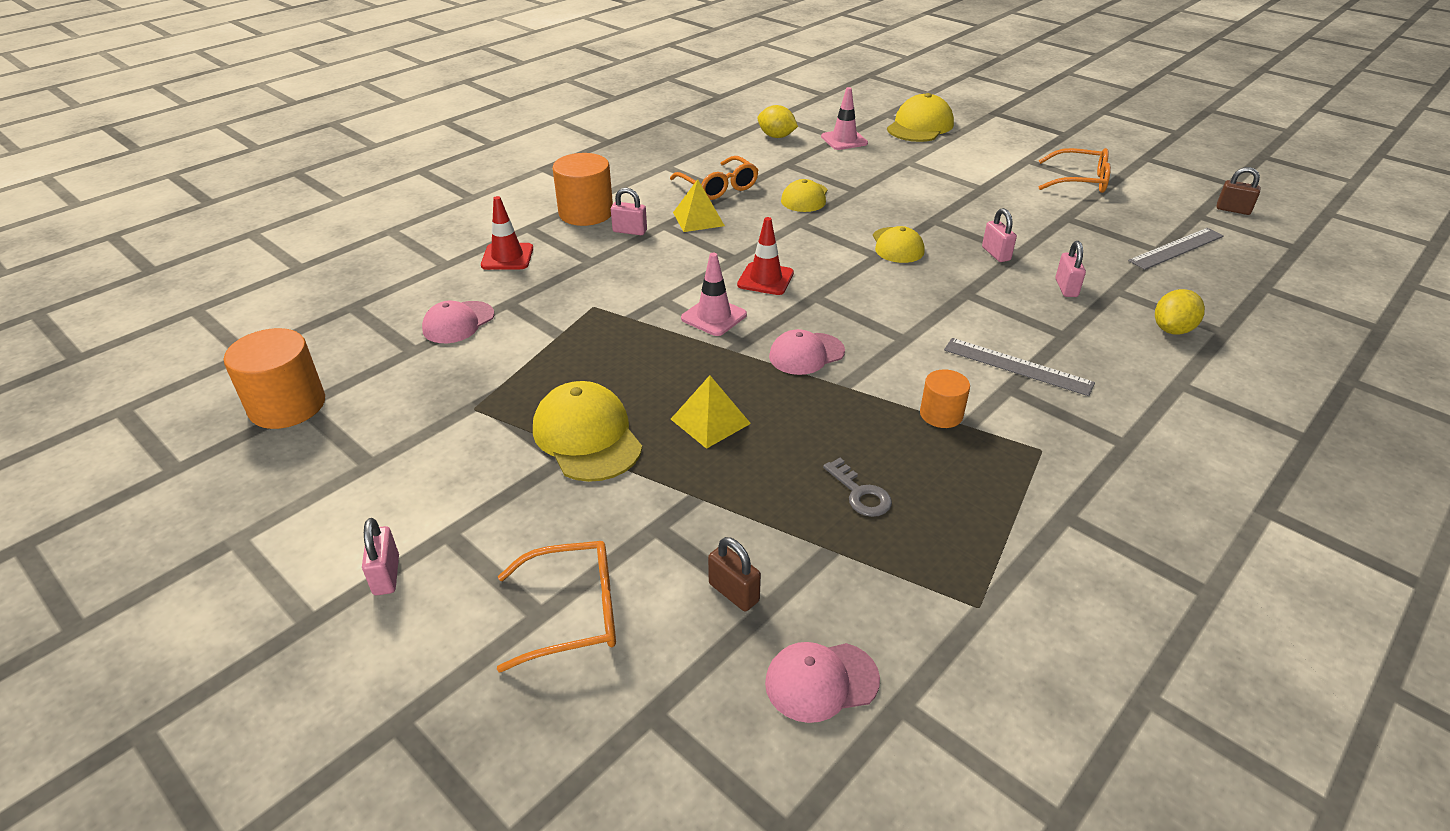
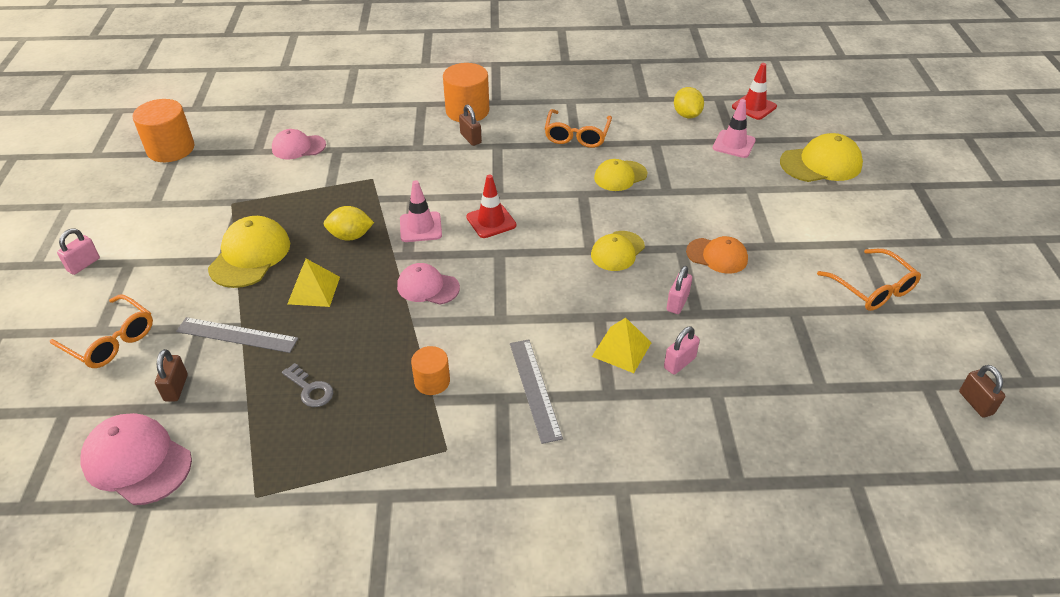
camera: 45 degrees right, 5 degrees up
(507, 257) = (381, 118): red traffic cone -> red traffic cone (754, 107)
(630, 231) = (471, 138): pink padlock -> brown padlock
(698, 219) = (524, 153): yellow pyramid -> yellow pyramid (621, 349)
(821, 681) = (137, 461): pink cap -> pink cap, size x1.51
(860, 493) = (310, 389): grey key -> grey key turned 60 degrees counterclockwise
(964, 212) = (717, 256): none -> orange cap
(1172, 329) = (698, 450): yellow lemon -> yellow lemon (350, 236)
(1176, 248) = (841, 396): grey ruler -> grey ruler (237, 335)

